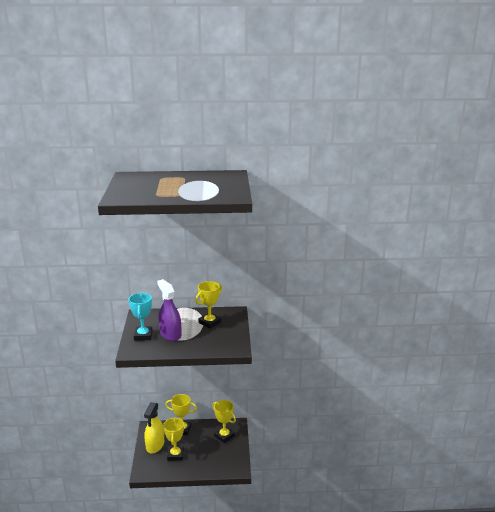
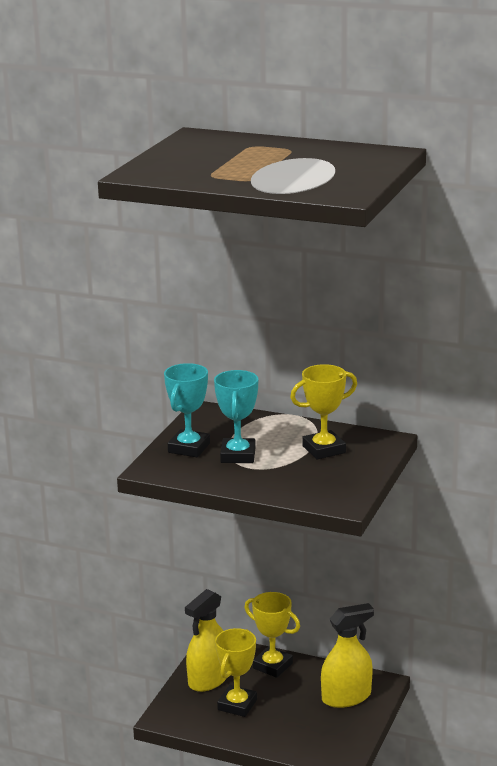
camera: 25 degrees right, 0 degrees up
(170, 334) = (238, 455): purple spray bottle -> turquoise trophy
(224, 436) = (346, 697): yellow trophy -> yellow spray bottle

